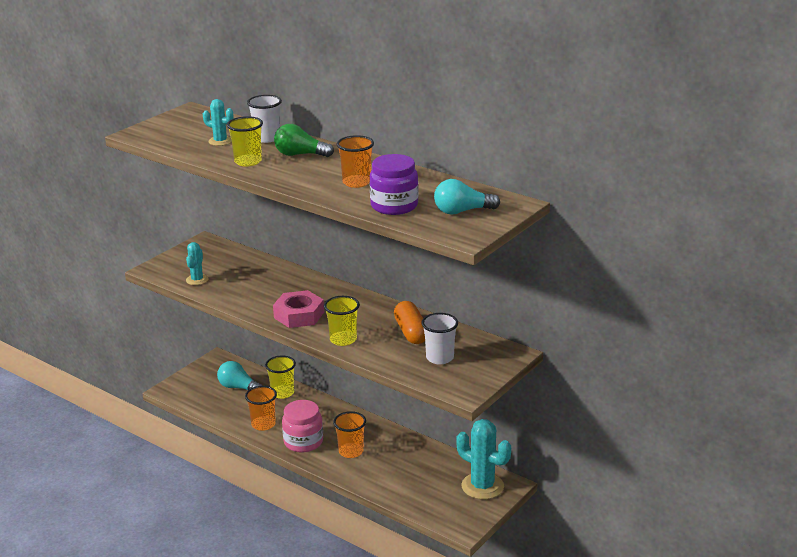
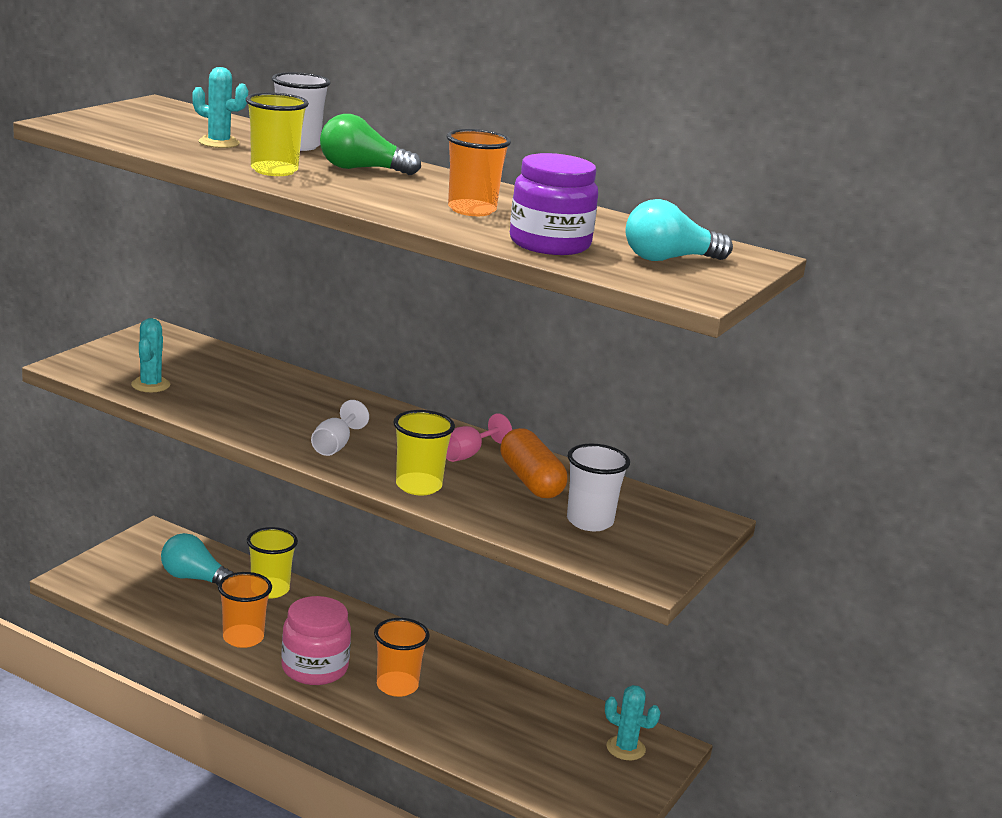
camera: 10 degrees left, 5 degrees down
(299, 315) = (335, 446): pink nut -> white goblet
(377, 316) = (467, 454): none -> pink goblet
(482, 486) = (625, 748): turquoise cactus -> turquoise cactus, size x0.55

